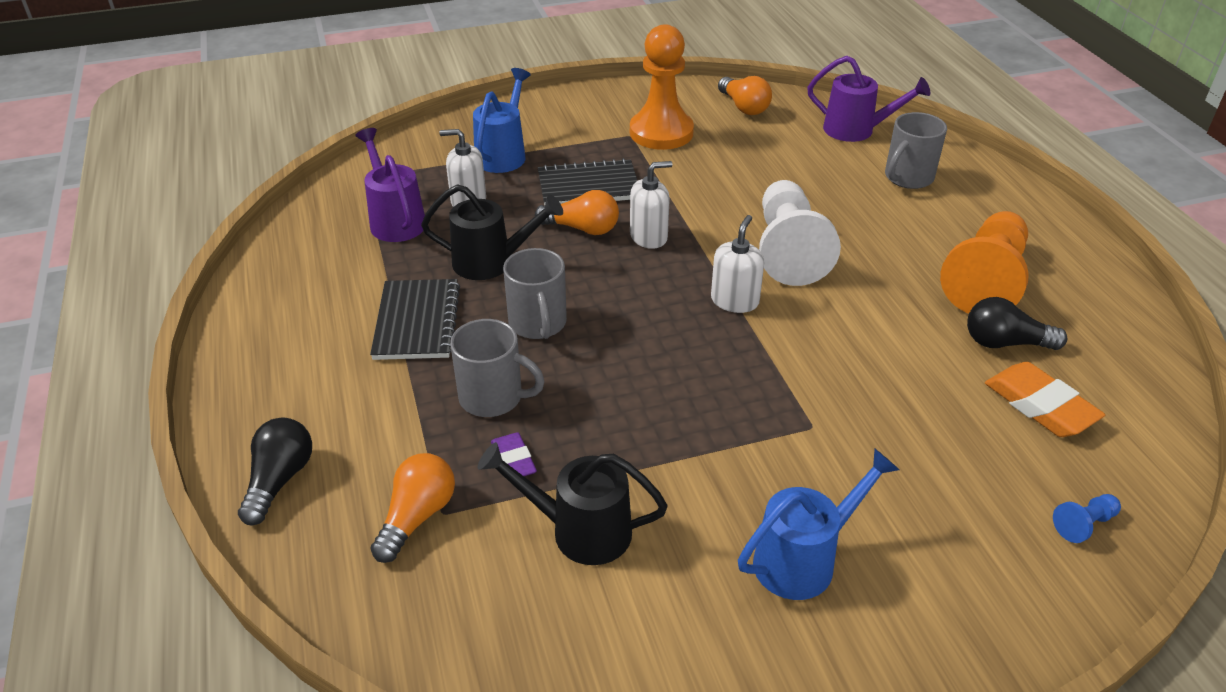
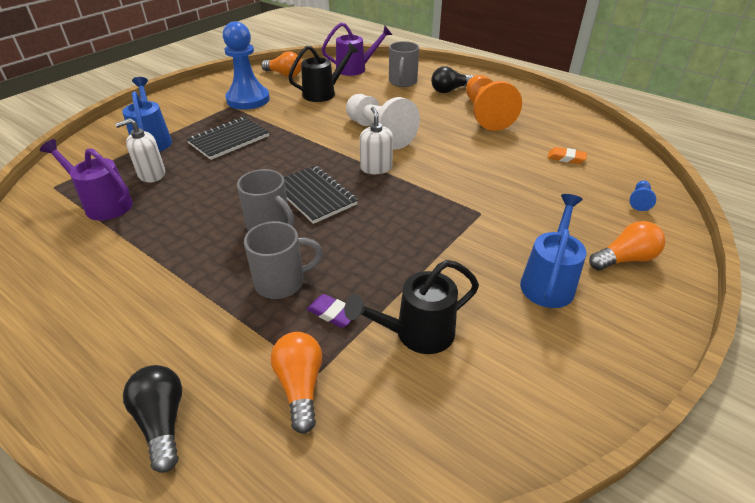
camera: 35 degrees left, 0 degrees up
(417, 322) = (180, 260): black notebook -> black notebook (314, 195)
(492, 262) = (203, 203): black watering can -> black watering can (324, 93)
(582, 228) = (247, 163): orange light bulb -> orange light bulb (624, 259)
(649, 237) = (293, 153): white soap dispenser -> none
(661, 132) = (248, 99): orange pawn -> blue pawn
(1005, 343) = (522, 137): black light bulb -> black light bulb (450, 90)
(1040, 405) = (566, 158): orange eraser -> orange eraser, size x0.58

